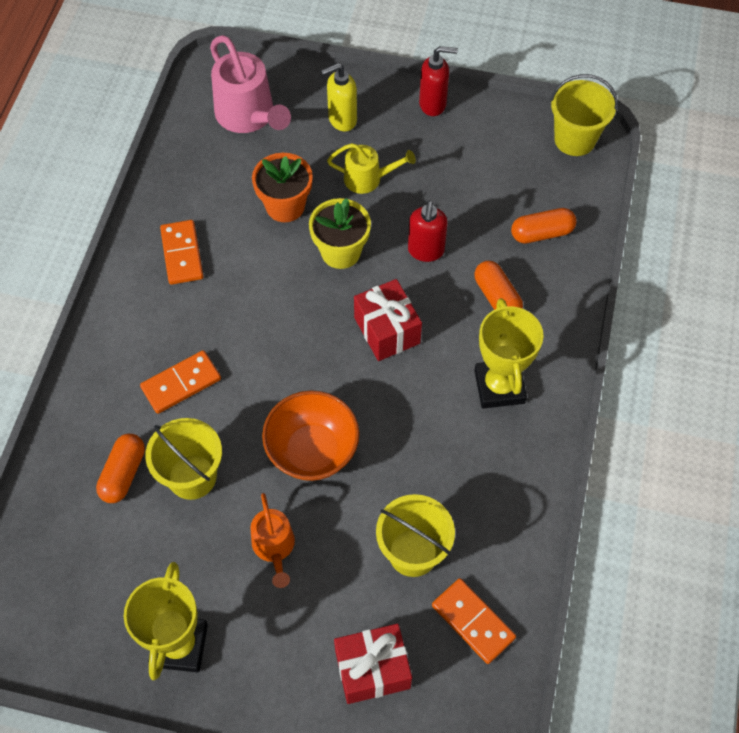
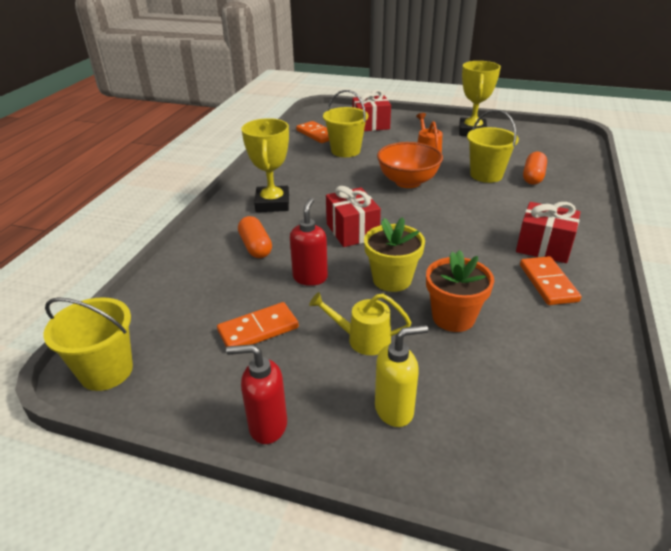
camera: 175 degrees left, 25 degrees down
(166, 310) = (543, 247): none -> red gift
(181, 383) = (511, 210): orange domino -> orange domino (258, 330)
(249, 117) = (523, 420): pink watering can -> none
(541, 233) = (194, 286): orange capsule -> none

